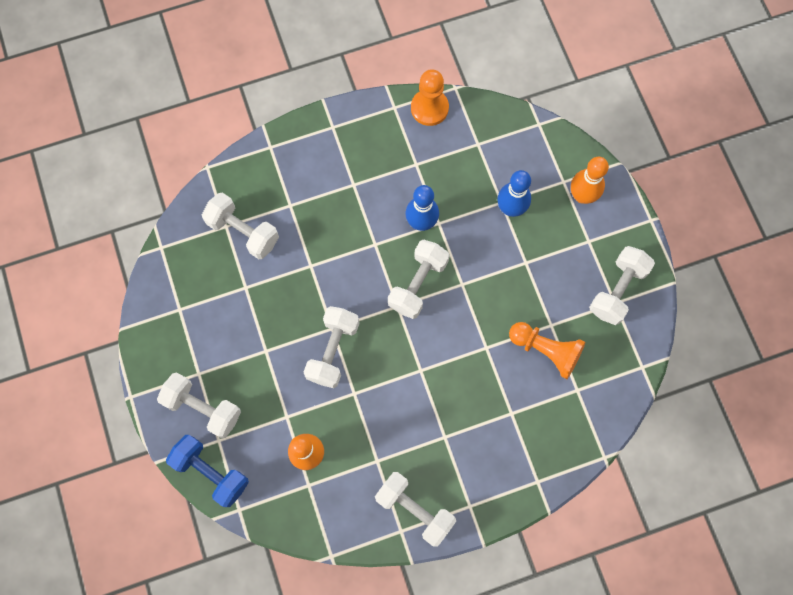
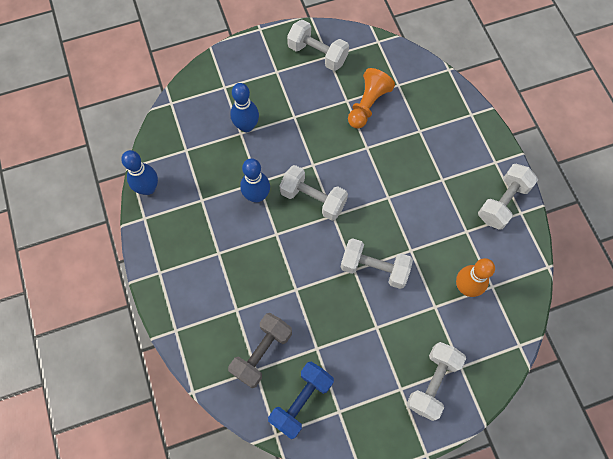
camera: 90 degrees left, 5 degrees down
(211, 472) = (489, 372): blue dumbbell -> blue dumbbell (301, 401)
(243, 232) = (262, 352): white dumbbell -> grey dumbbell
(429, 108) = (148, 188): orange pawn -> blue bowling pin
(582, 196) = (237, 74): orange bowling pin -> none

